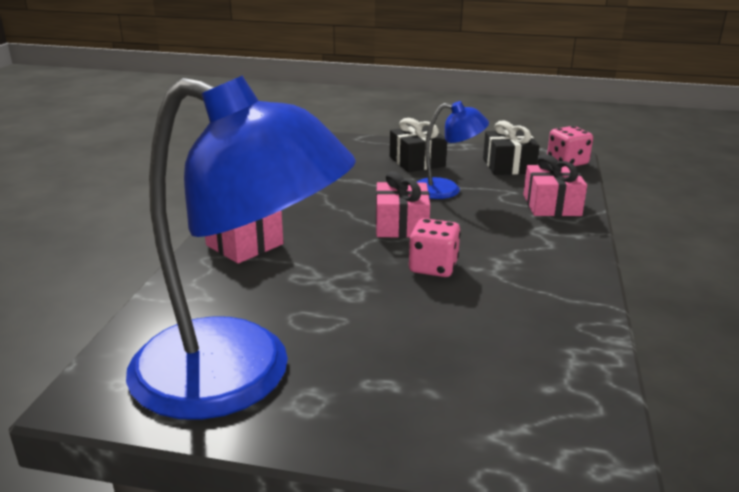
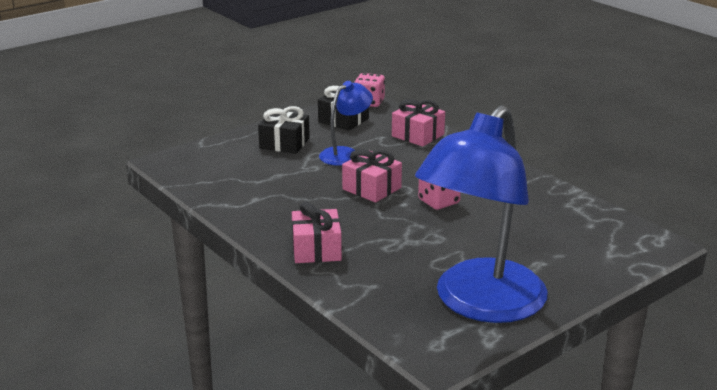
camera: 50 degrees left, 0 degrees up
(239, 377) = (479, 304): blue lamp -> blue lamp turned 150 degrees clockwise

